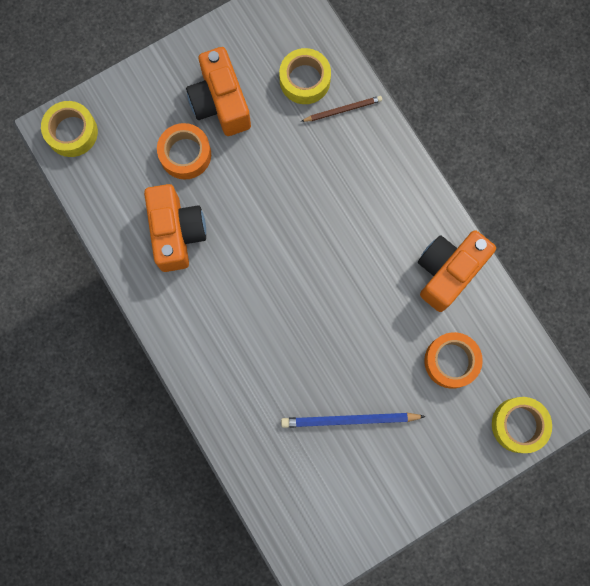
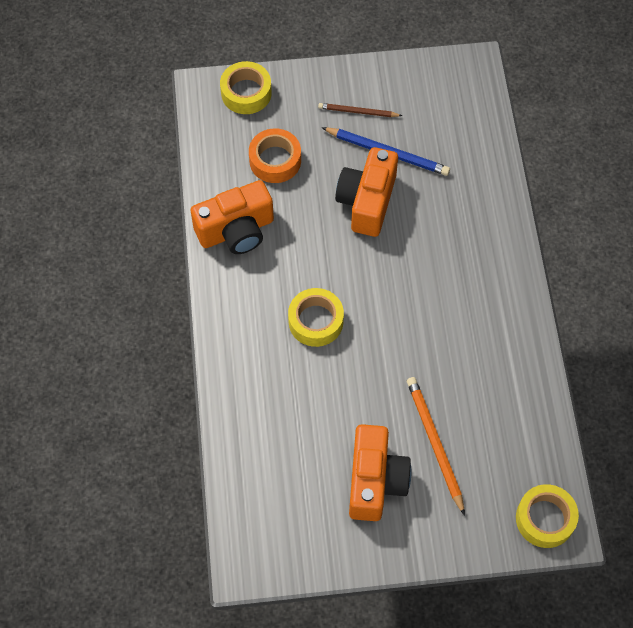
camera: 155 degrees left, 15 degrees down
(176, 233) = (475, 371): orange camera -> orange camera (367, 201)
(185, 154) = (434, 443): orange tape -> orange pencil
(305, 80) = (276, 466): yellow tape -> yellow tape (315, 321)
(343, 110) = (253, 418): brown pencil -> brown pencil (358, 112)

